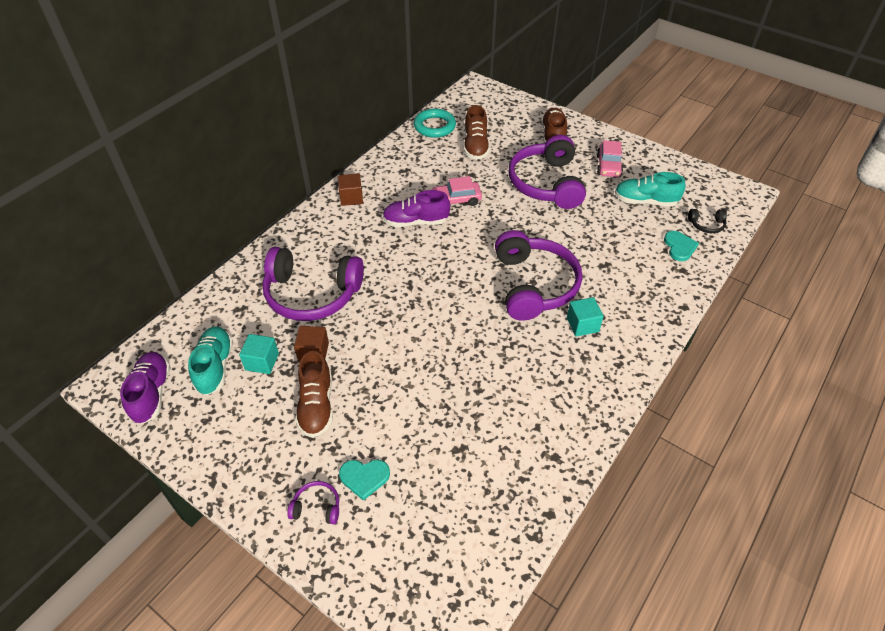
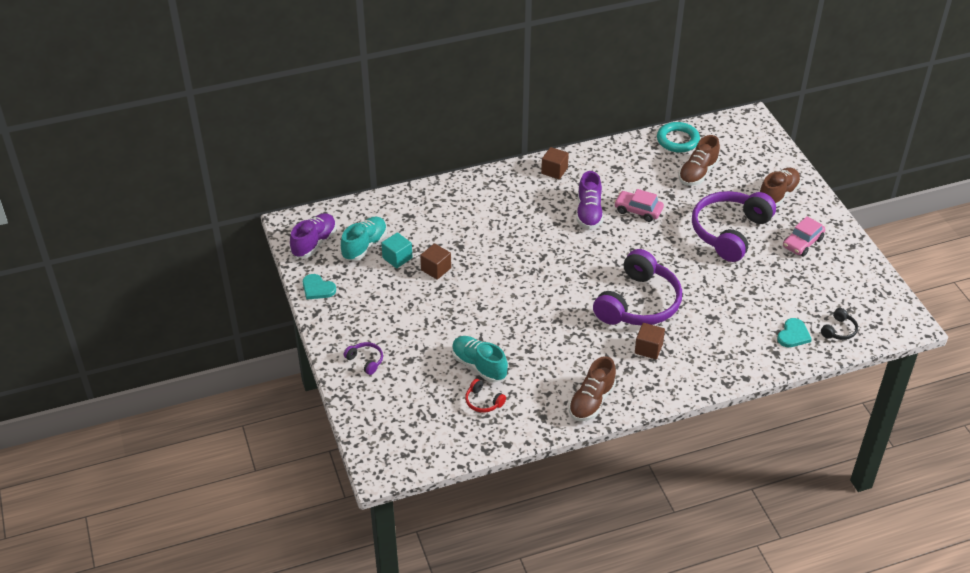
camera: 35 degrees right, 5 degrees down
(312, 294) = (466, 229): purple headphones -> none
(316, 406) = (411, 303): brown shoe -> brown shoe (591, 401)
(364, 477) = (407, 360): turquoise heart -> turquoise heart (317, 288)
(415, 222) = (589, 213): purple shoe -> purple shoe turned 120 degrees counterclockwise
(483, 477) = (483, 401): none -> red headphones
(582, 325) = (648, 348): turquoise cube -> brown cube
(645, 201) = (803, 286): turquoise shoe -> turquoise shoe (479, 366)
(706, 225) = (839, 330): black headphones -> black headphones turned 90 degrees counterclockwise

